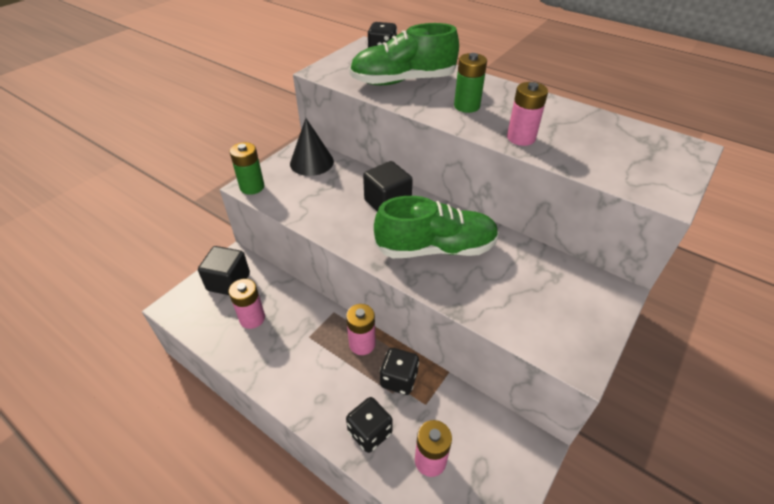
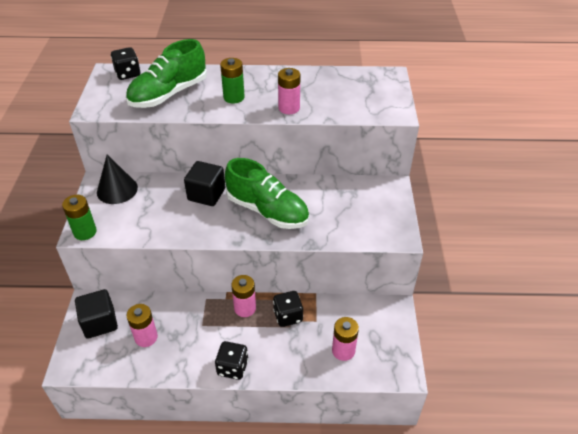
camera: 35 degrees left, 0 degrees up
(370, 432) = (294, 358): black dice -> black dice (232, 367)
(436, 248) = (267, 211): green shoe -> green shoe turned 75 degrees clockwise

